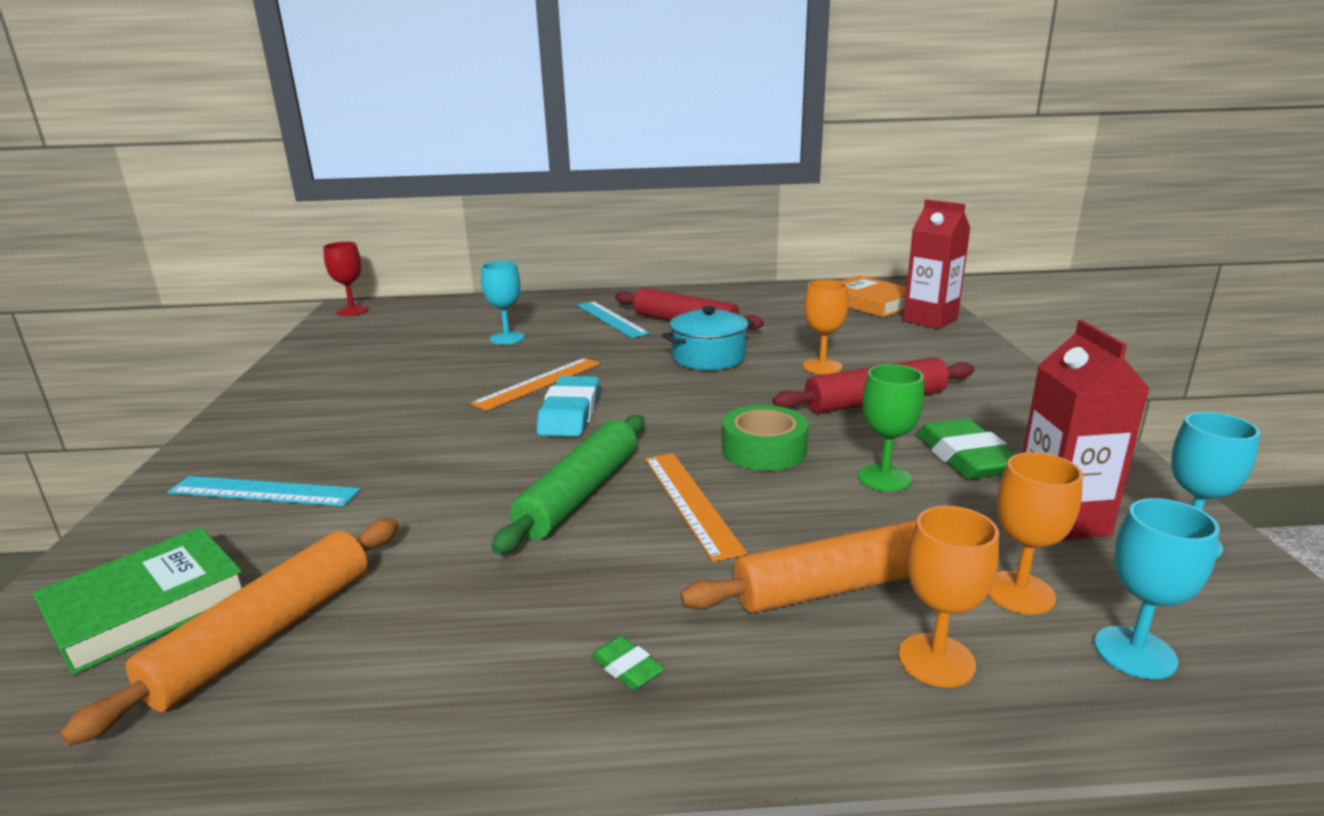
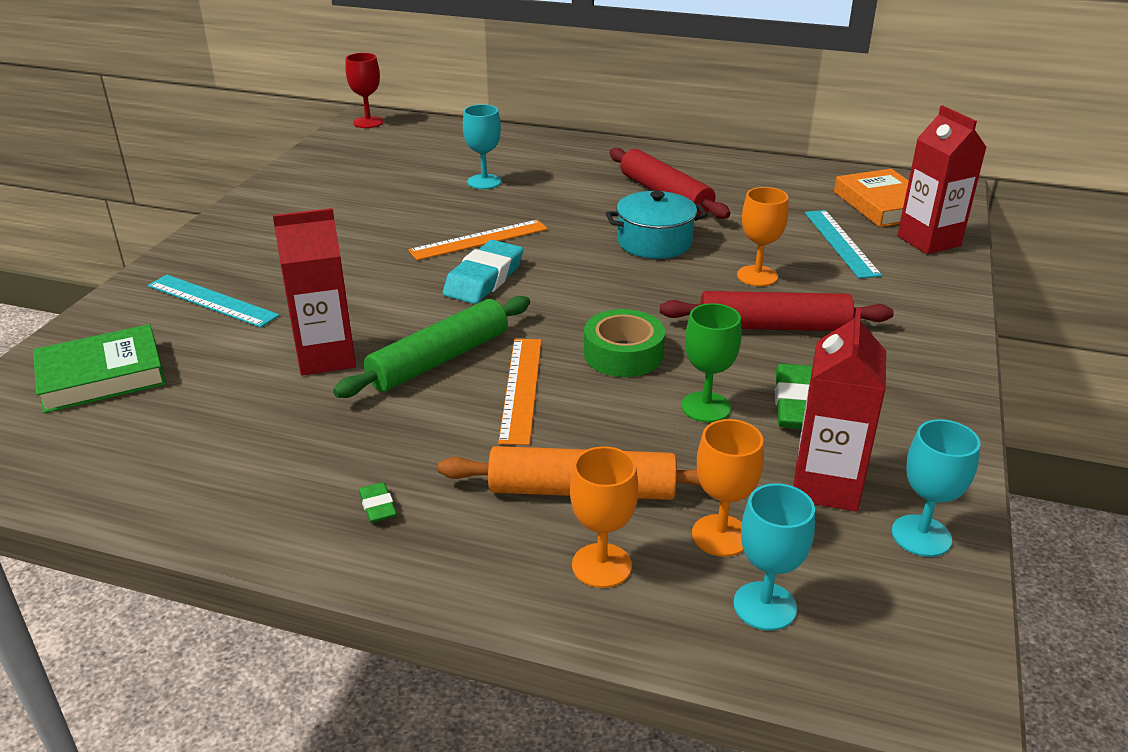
camera: 20 degrees right, 10 degrees up
(265, 634) = (163, 416): orange rolling pin -> none
(446, 519) = (326, 357): none -> red carton
(611, 319) = (596, 176): turquoise ruler -> turquoise ruler (841, 243)

